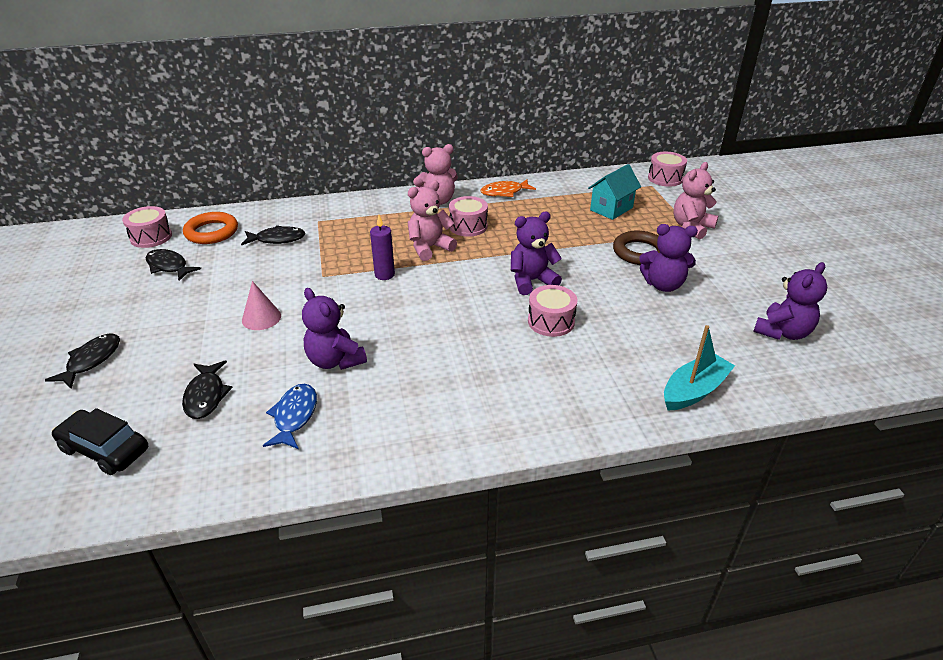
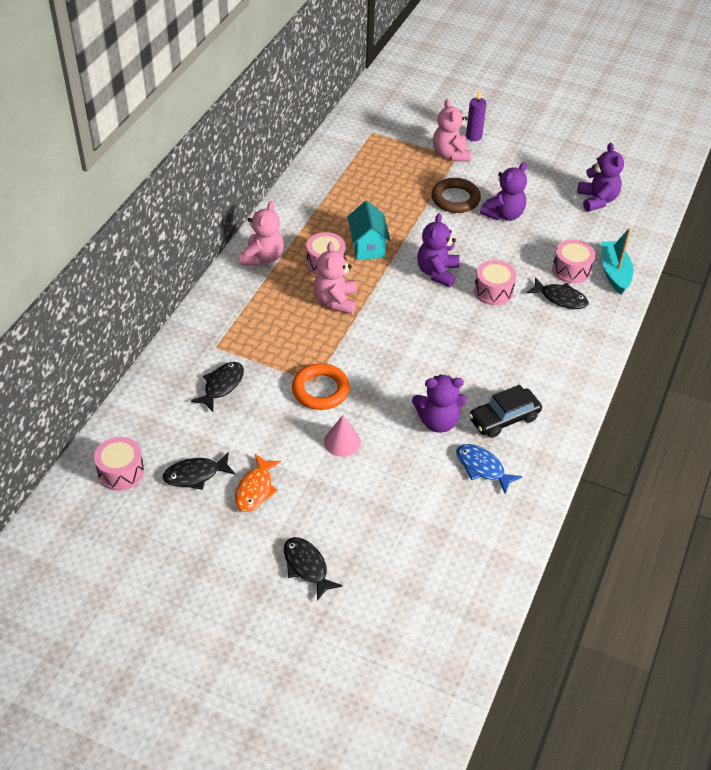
camera: 55 degrees left, 10 degrees up
(105, 449) = (433, 584): black car -> black car (504, 419)
(206, 396) = (417, 508): black fish -> black fish (560, 298)
(211, 232) = (159, 425): orange ring -> orange ring (320, 390)
(384, 275) = (349, 345): purple candle -> purple candle (473, 136)
(504, 192) = (293, 213): orange fish -> orange fish (255, 489)
(611, 209) = (383, 174): turquoise house -> turquoise house (367, 246)
(665, 178) = (370, 118): pink drum -> pink drum (571, 270)

